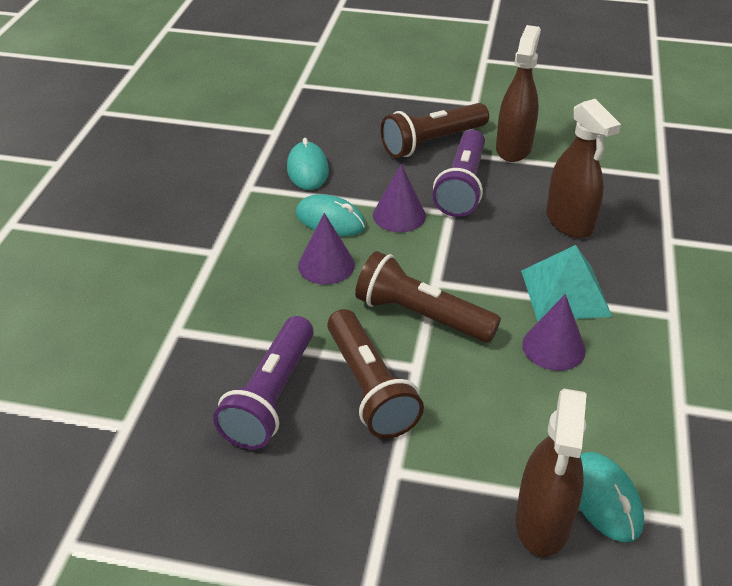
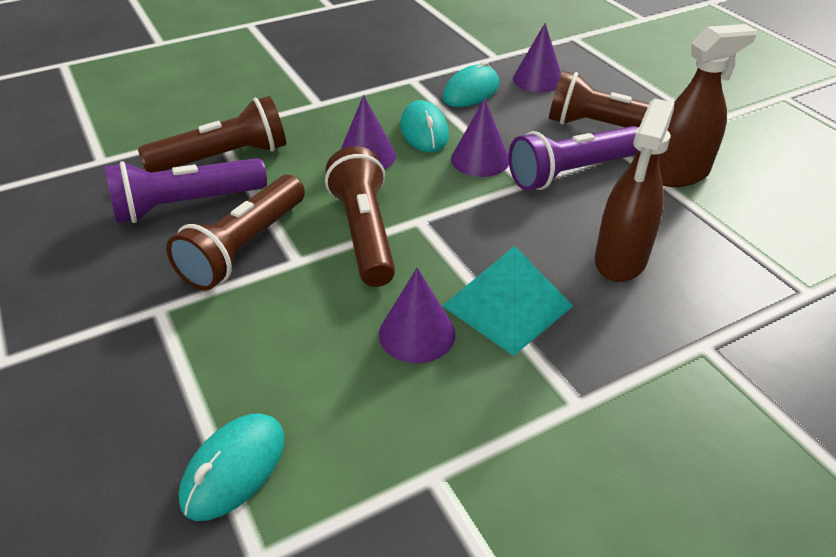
camera: 50 degrees right, 0 degrees up
(227, 344) = (223, 158): none -> brown flashlight
(334, 132) = (538, 79): none -> purple cone
(543, 522) = (167, 434): brown spray bottle -> none

